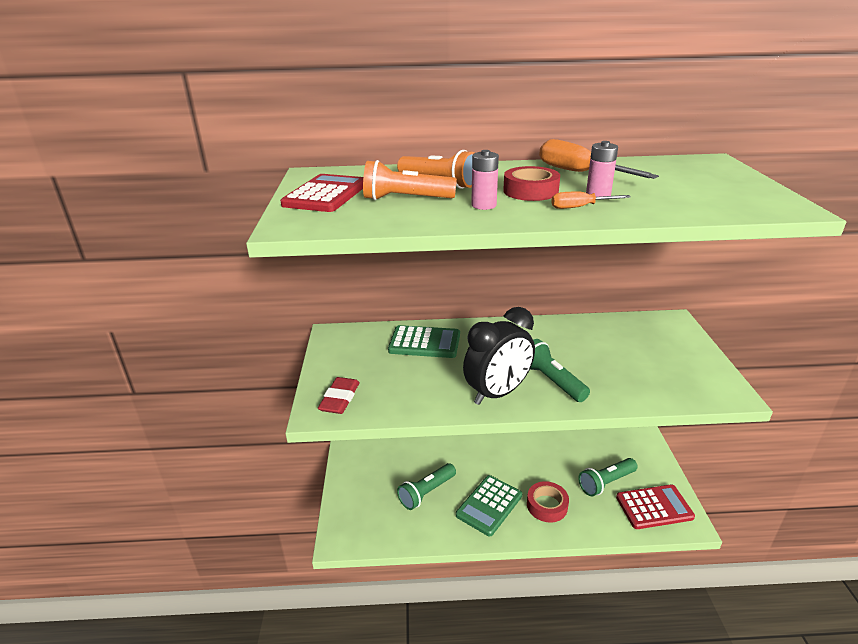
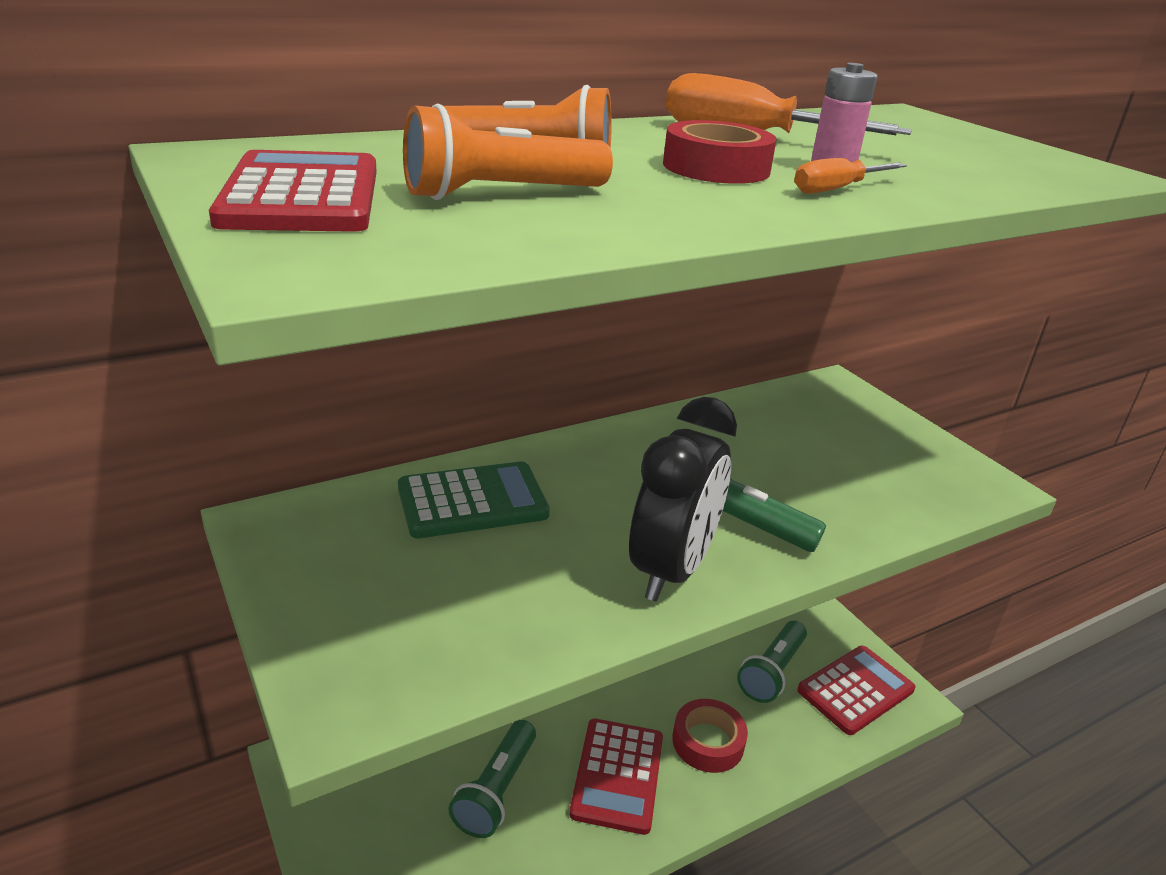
camera: 30 degrees left, 0 degrees up
(340, 399) = (371, 665): red eraser -> none
(483, 205) = (671, 196): pink battery -> none
(489, 505) = (617, 775): green calculator -> red calculator

